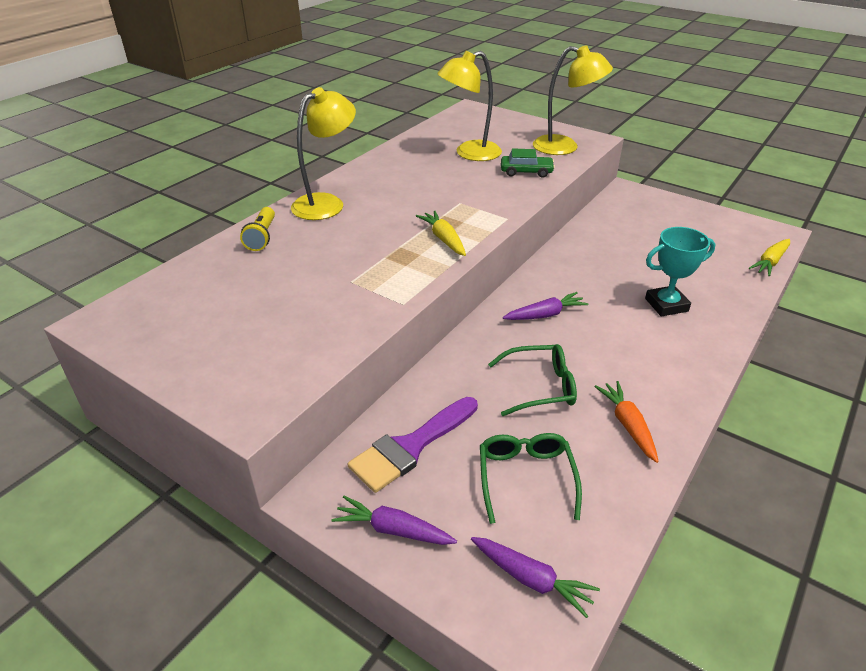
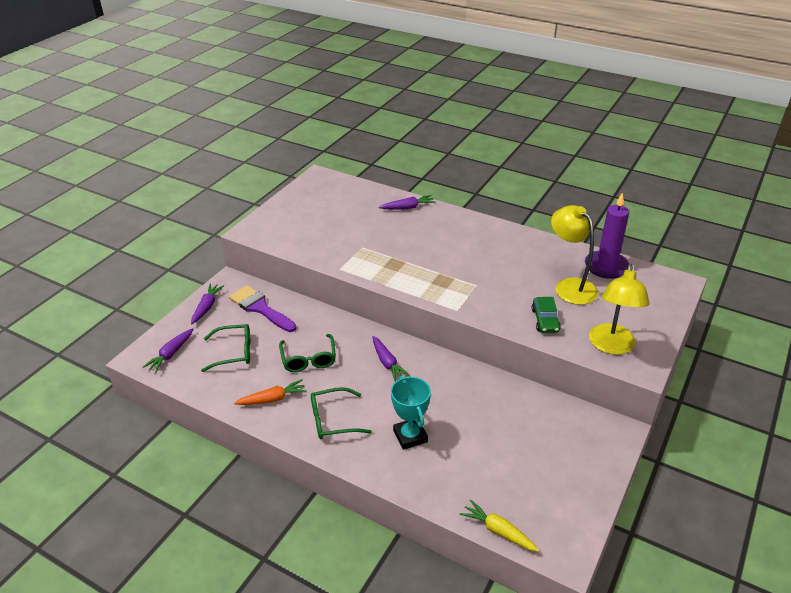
camera: 85 degrees right, 0 degrees up
(262, 237) = (407, 207): yellow flashlight -> purple carrot
(326, 203) = (458, 225): yellow lamp -> none
(439, 133) = (606, 267): none -> purple candle
(444, 239) = (419, 280): yellow carrot -> none
(655, 365) = (332, 420): none -> green glasses

